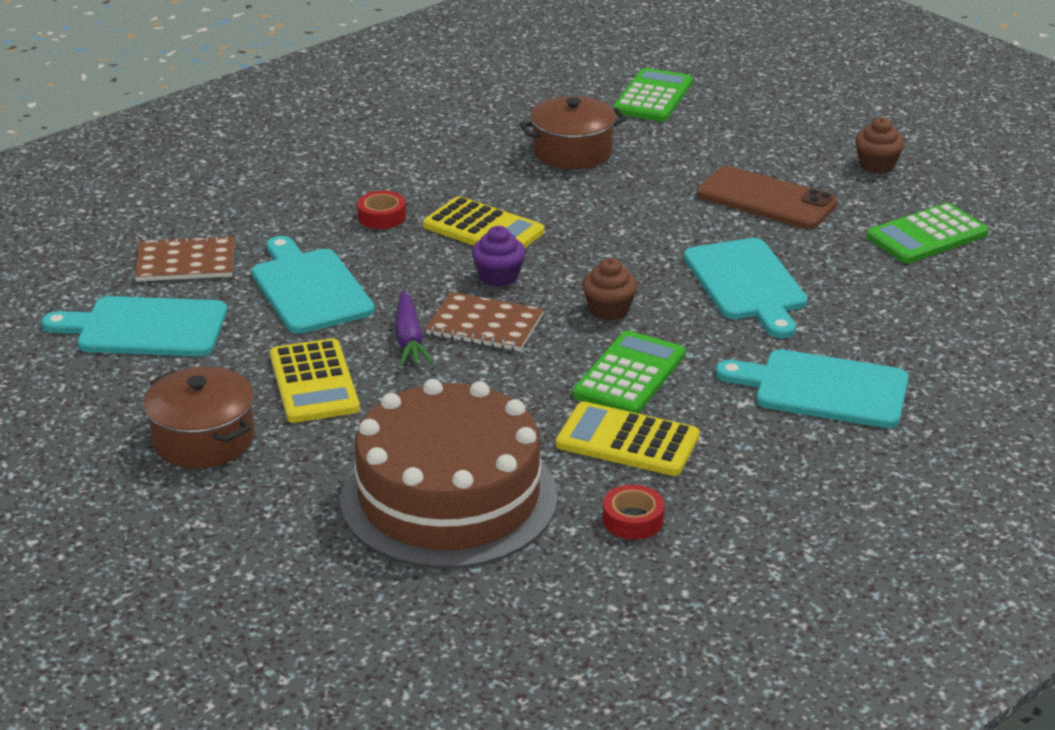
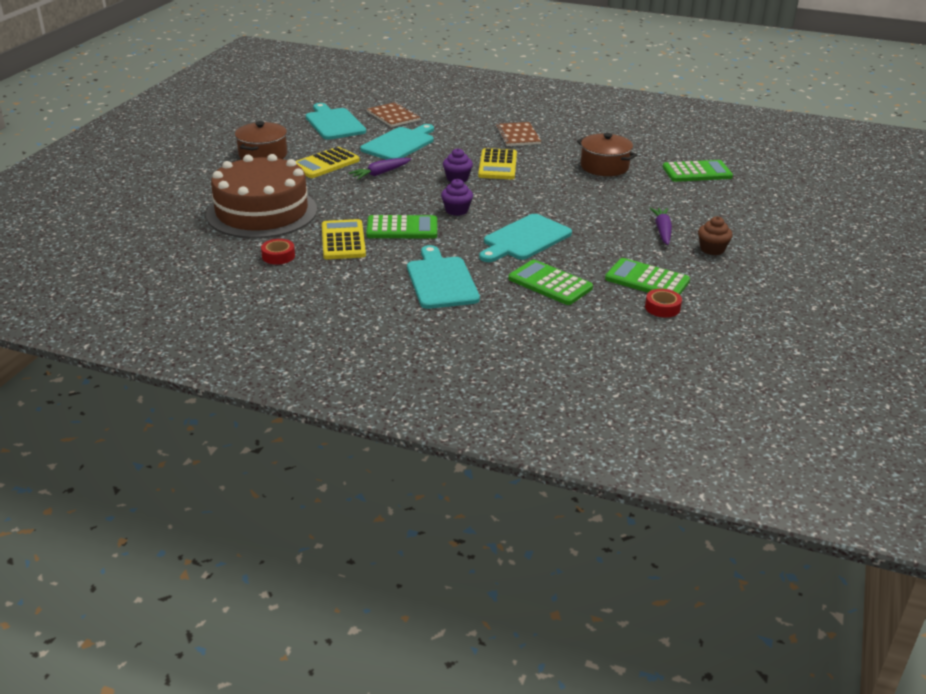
camera: 60 degrees right, 0 degrees up
(382, 217) = (480, 142): red tape -> red tape (662, 308)
(484, 325) = (410, 186): brown notebook -> brown notebook (517, 136)
(609, 310) = (456, 210): brown cupcake -> purple cupcake
(766, 199) = (624, 226): brown phone -> none
(802, 179) = (662, 231): none -> purple carrot
(889, 306) = (550, 283): none -> green calculator

